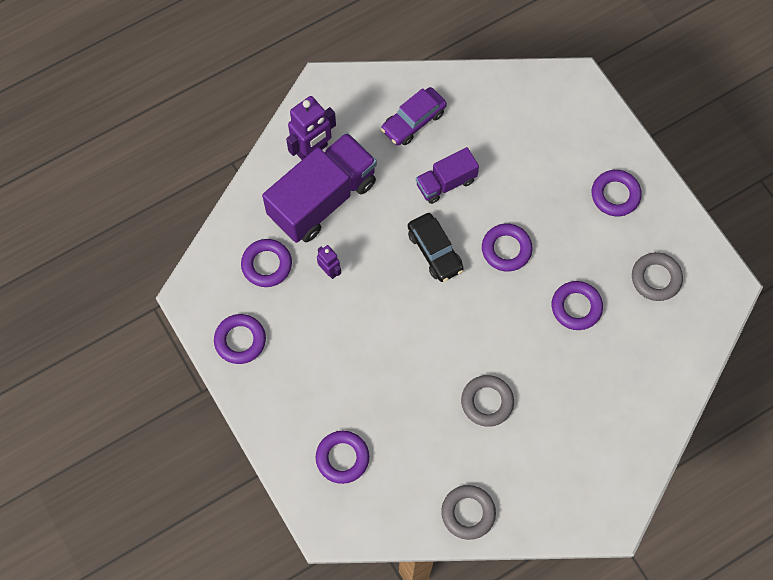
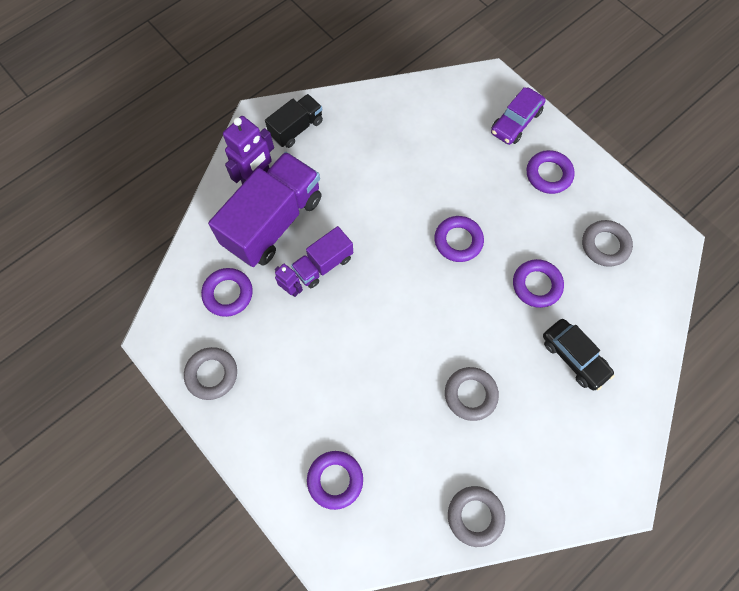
camera: 10 degrees left, 0 degrees up
(240, 340) = (212, 374): purple ring -> grey ring
(362, 103) = (296, 128): none -> black truck
(413, 121) = (347, 137): purple car -> purple car (516, 122)
(435, 251) = (390, 254): black car -> black car (574, 357)
(446, 183) = (388, 188): purple truck -> purple truck (323, 264)

